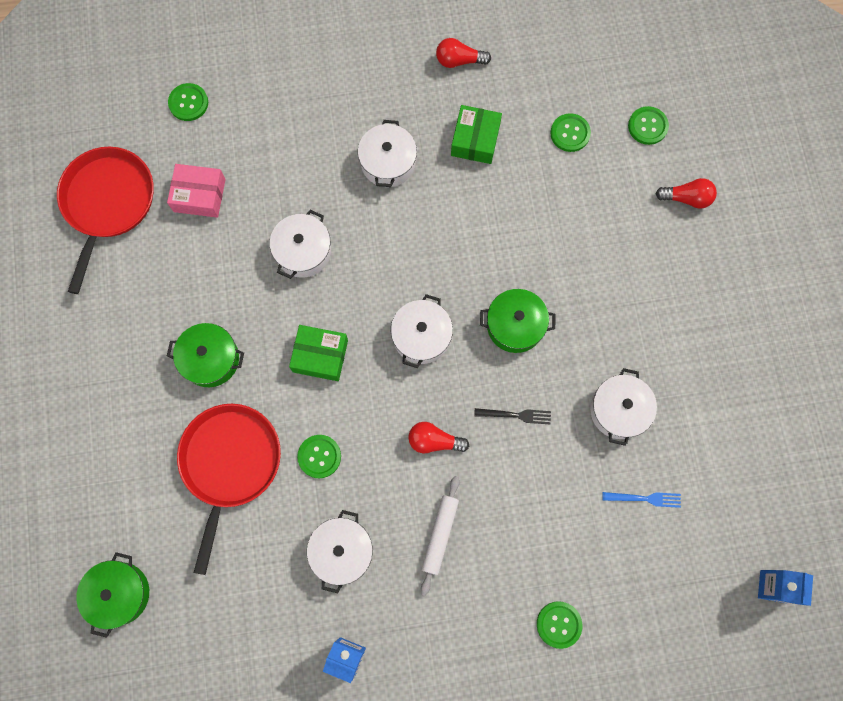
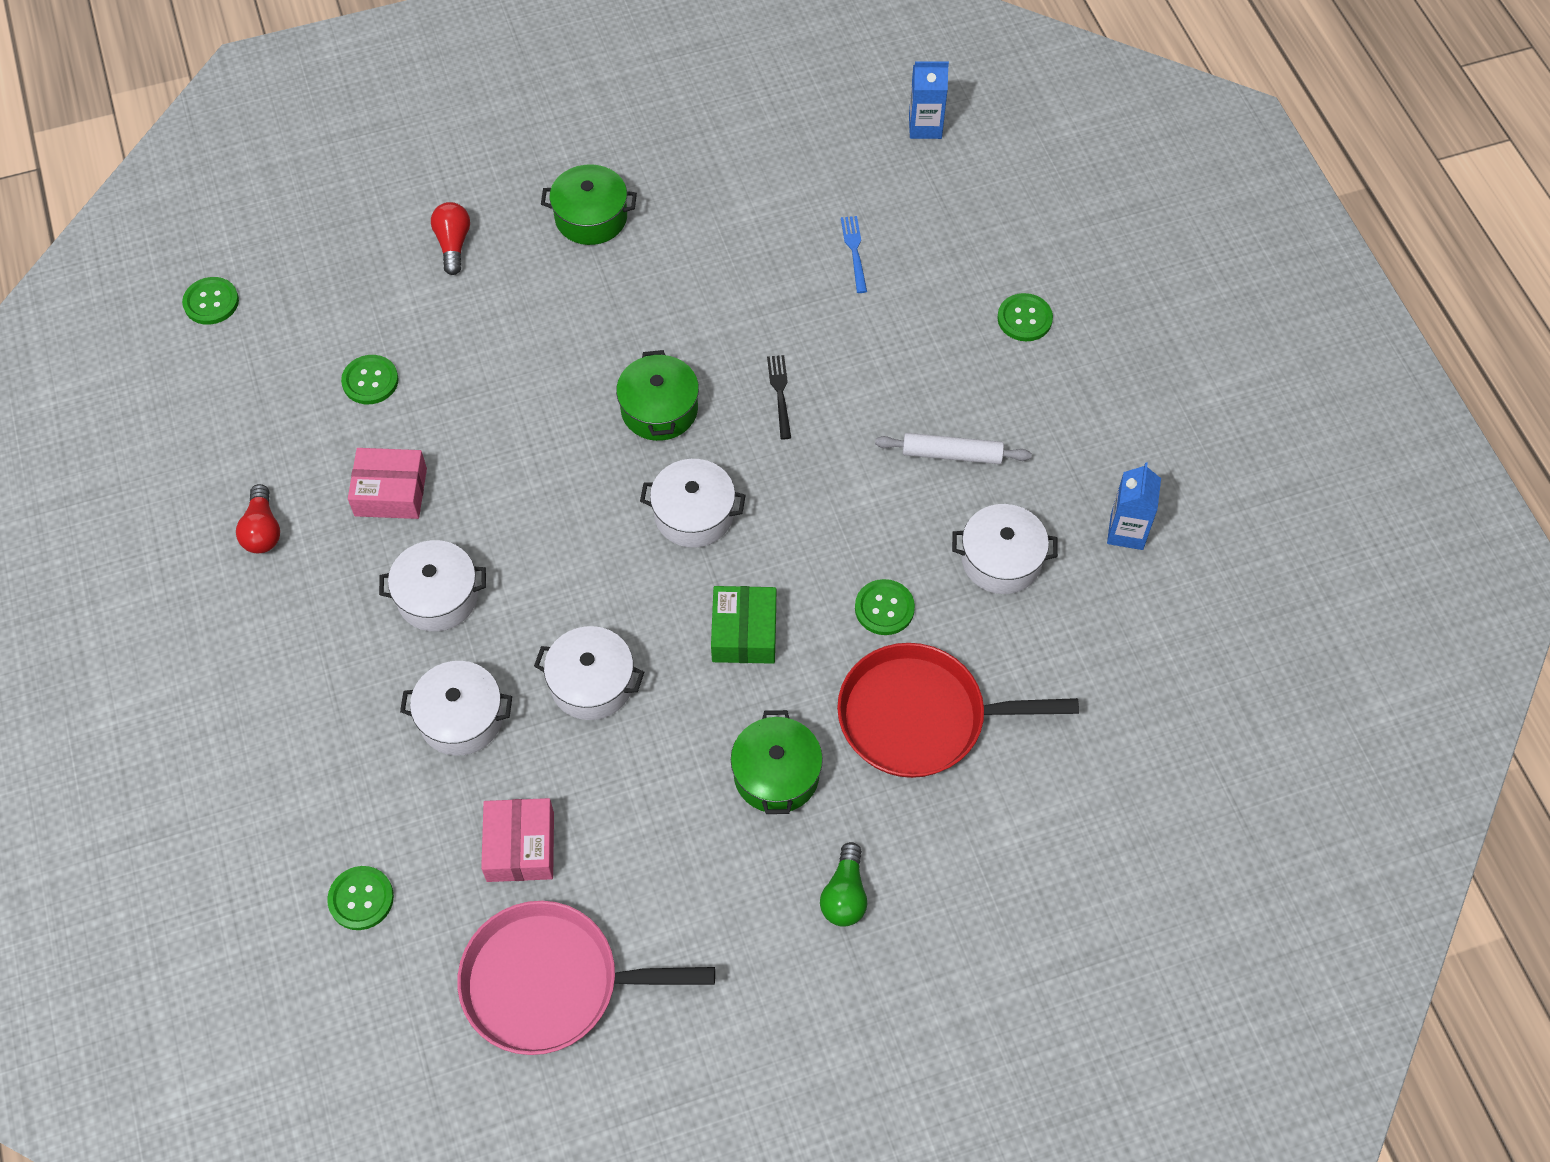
camera: 100 degrees left, 15 degrees down
(108, 203) = (549, 983): red pan -> pink pan
(117, 388) = (844, 895): none -> green light bulb
(119, 593) = (1130, 821): green pot -> green pot (591, 217)
(434, 441) = (833, 478): red light bulb -> none
(475, 140) = (390, 492): green box -> pink box
(619, 410) = (751, 287): white pot -> white pot (461, 718)
(647, 126) = (352, 295): green button -> green button (211, 302)

